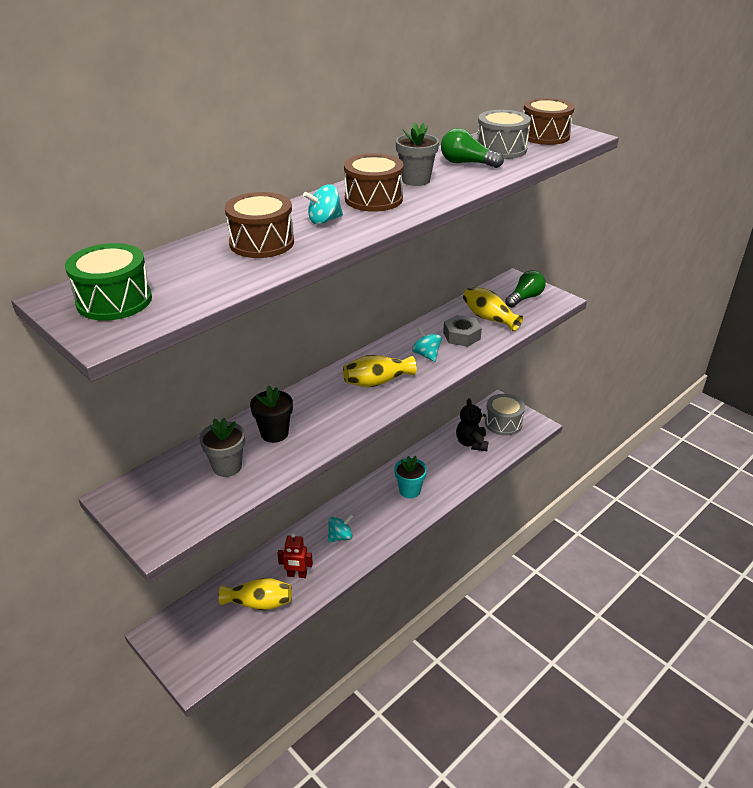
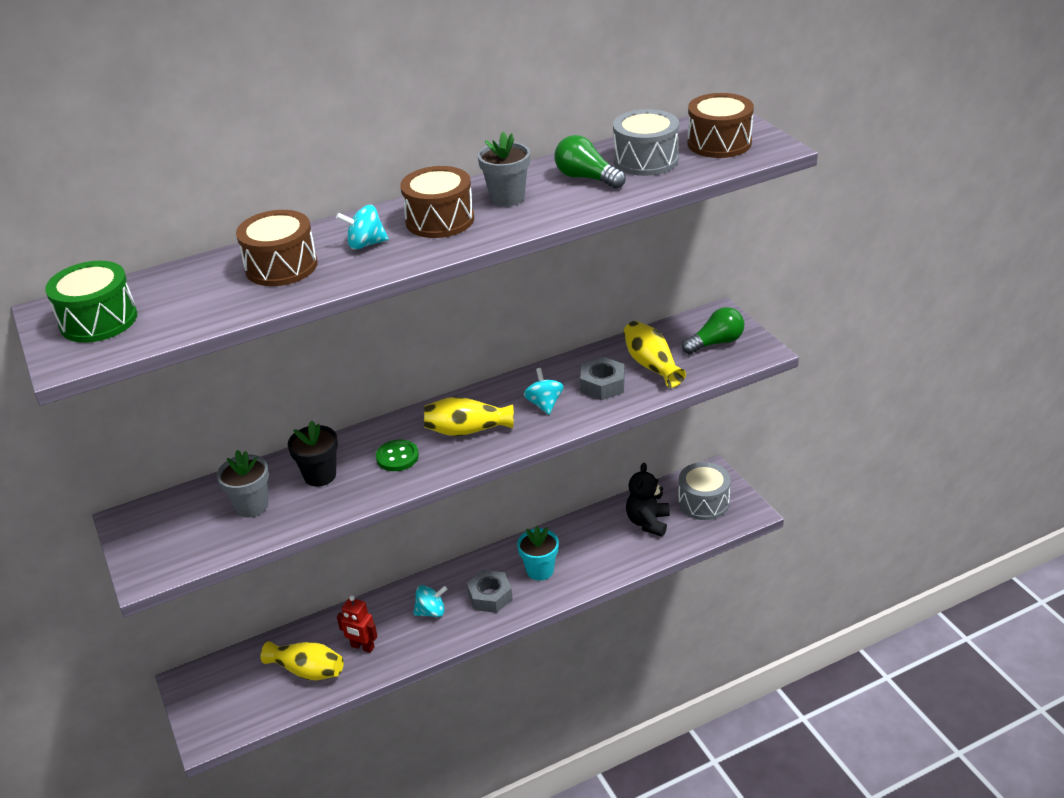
camera: 20 degrees right, 0 degrees up
(332, 409) = (397, 457): none -> green button
(381, 517) = (490, 596): none -> grey nut

